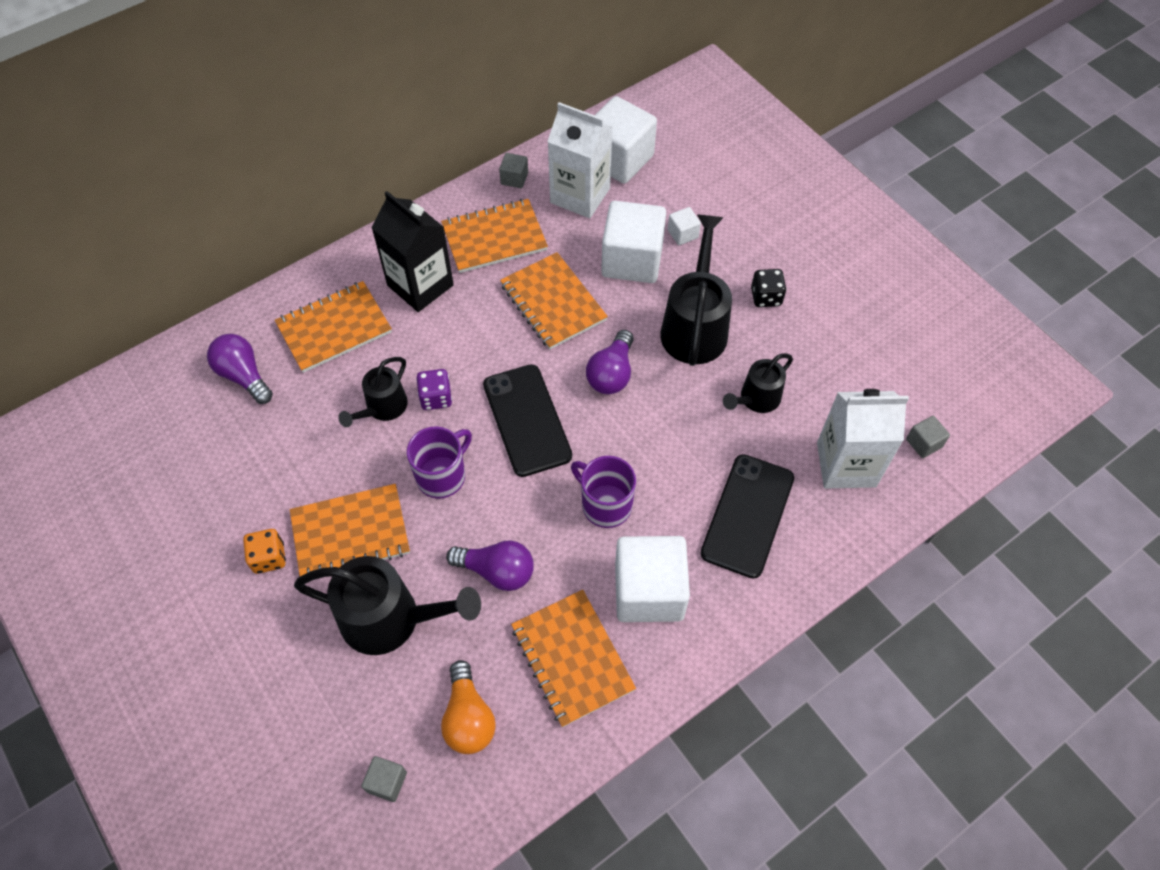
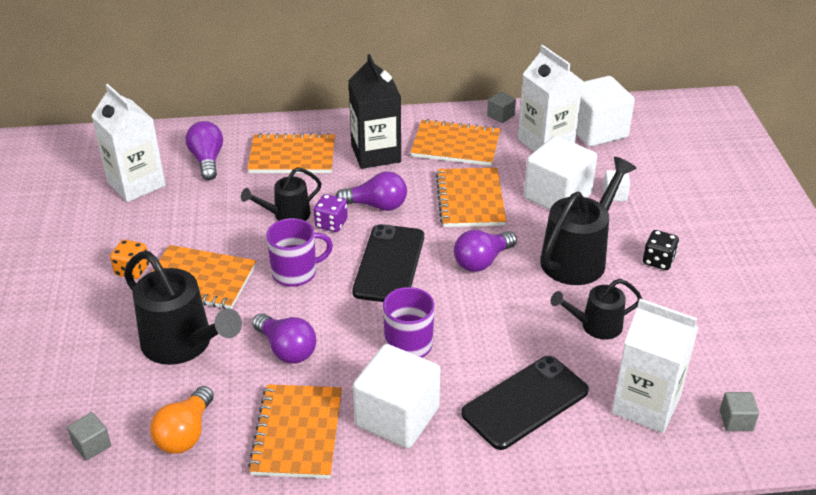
camera: 30 degrees right, 20 degrees down
(186, 444) = (136, 184): none -> white carton
(466, 352) = (377, 205): none -> purple light bulb

